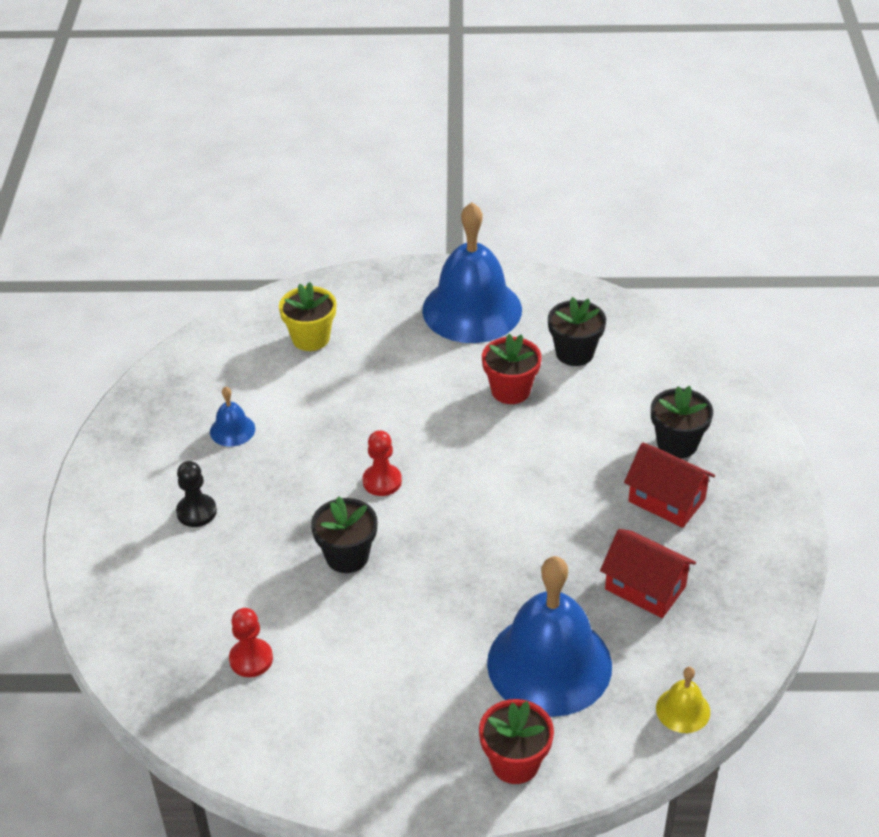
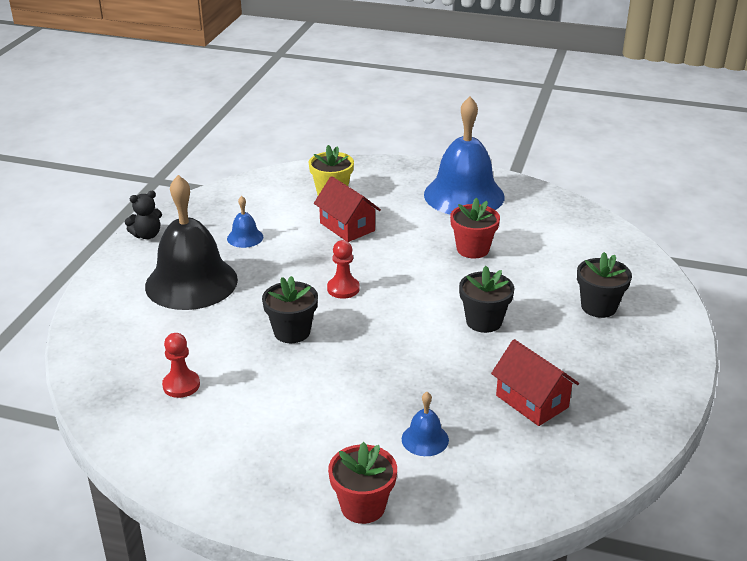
camera: 15 degrees right, 10 degrees down
(108, 452) = (147, 235): none -> black teddy bear
(196, 512) = (191, 282): black pawn -> black bell
(549, 664) = (425, 439): blue bell -> blue bell, size x0.42
(574, 353) = (535, 234): black flower pot -> black flower pot (484, 321)
(666, 500) = (575, 343): red house -> red house (347, 227)
(683, 710) = (531, 499): yellow bell -> none

